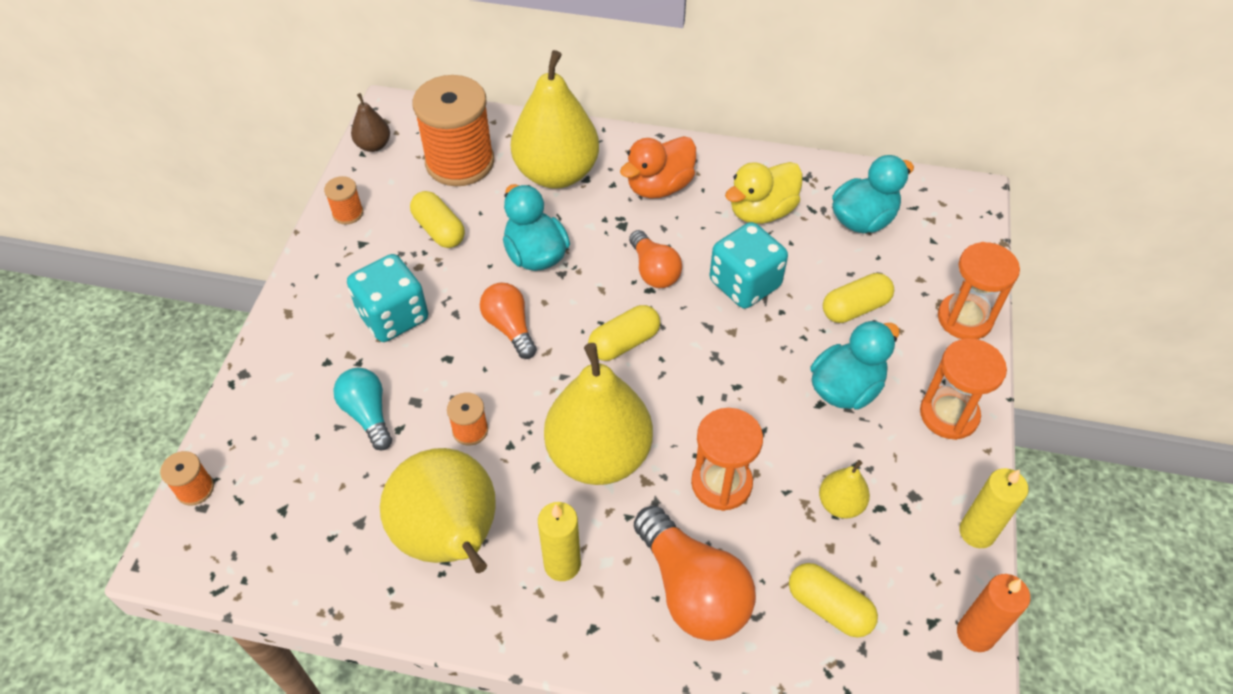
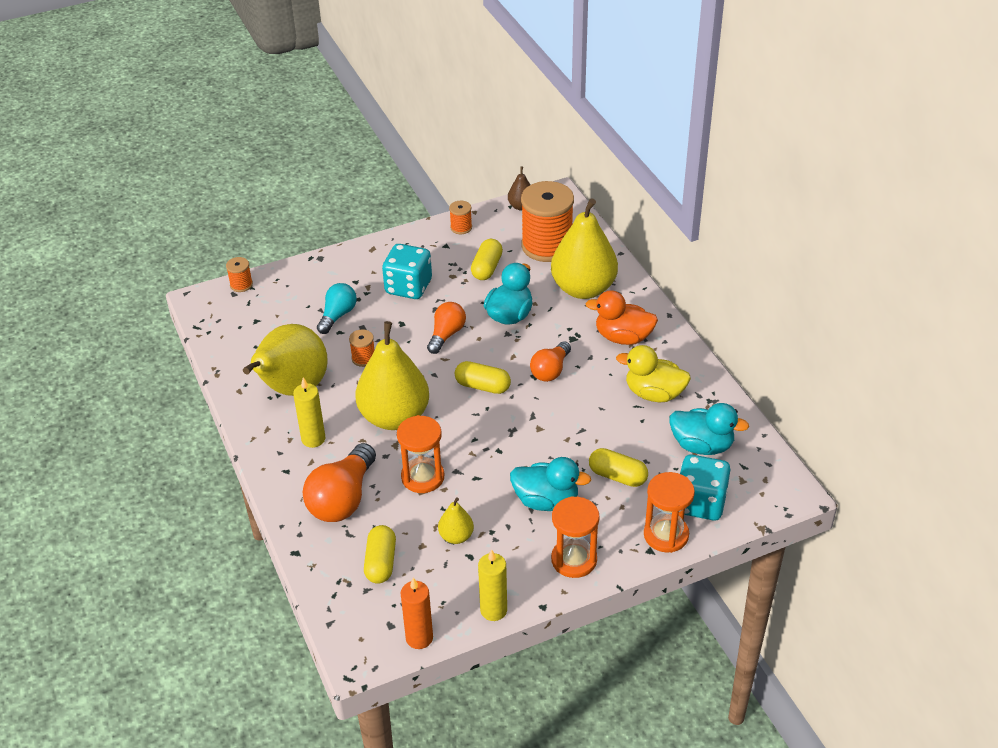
camera: 55 degrees right, 10 degrees down
(744, 284) = (583, 415): turquoise dice -> turquoise dice (700, 503)

